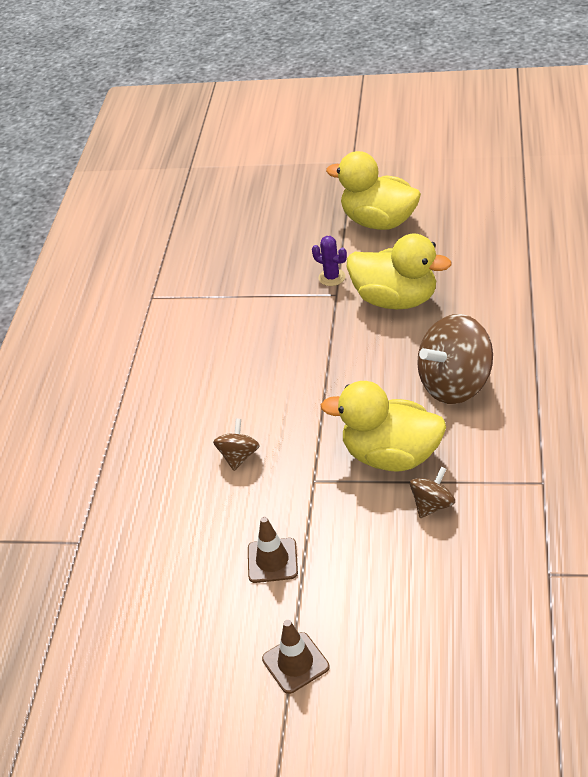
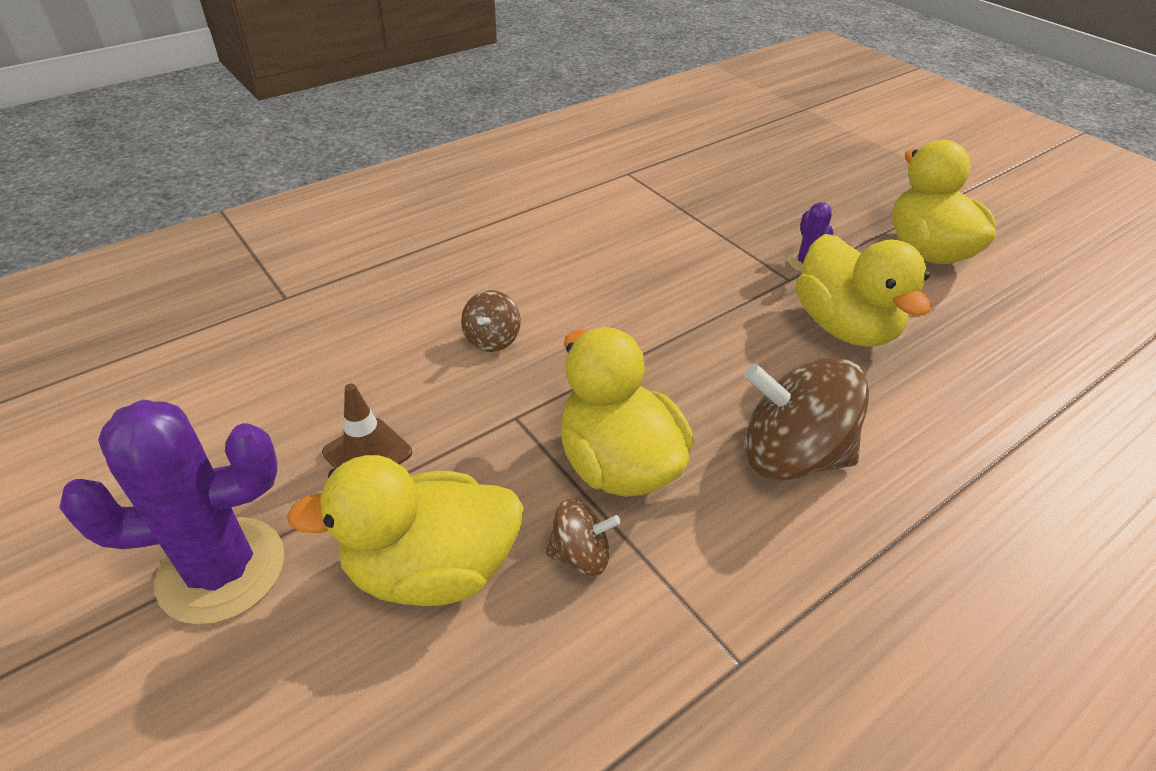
camera: 40 degrees right, 0 degrees up
(239, 456) = (492, 339): brown spinning top -> brown spinning top turned 135 degrees clockwise
(295, 663) = (222, 570): brown traffic cone -> purple cactus
(383, 570) = (431, 569): none -> yellow duck

